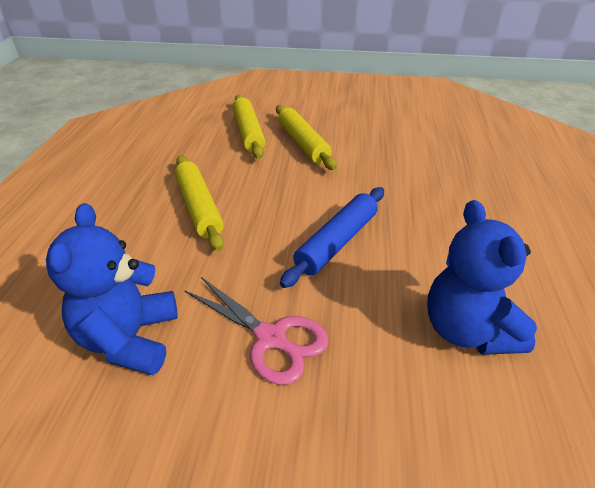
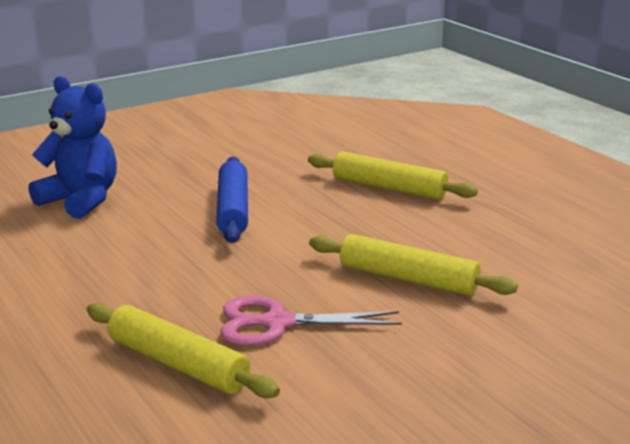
camera: 140 degrees right, 15 degrees down
(129, 339) = (297, 132): blue teddy bear -> none
(248, 133) = (497, 264): yellow rolling pin -> yellow rolling pin (178, 364)
(271, 338) = (214, 157): pink scissors -> pink scissors (276, 323)

